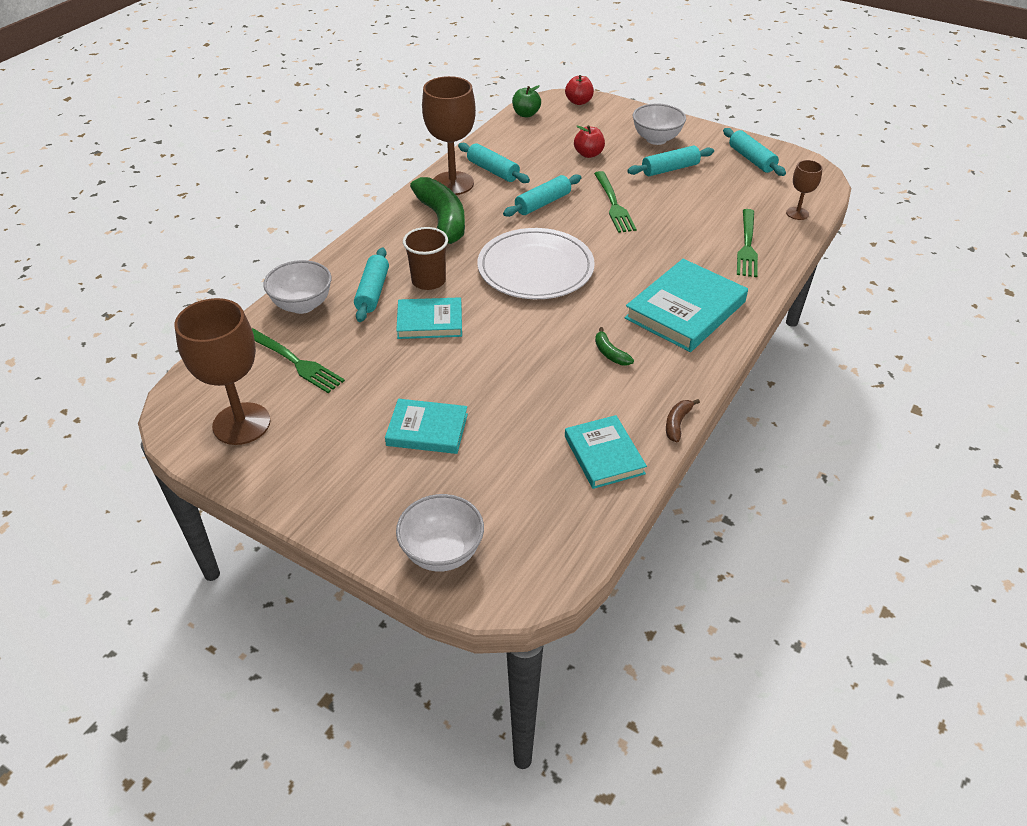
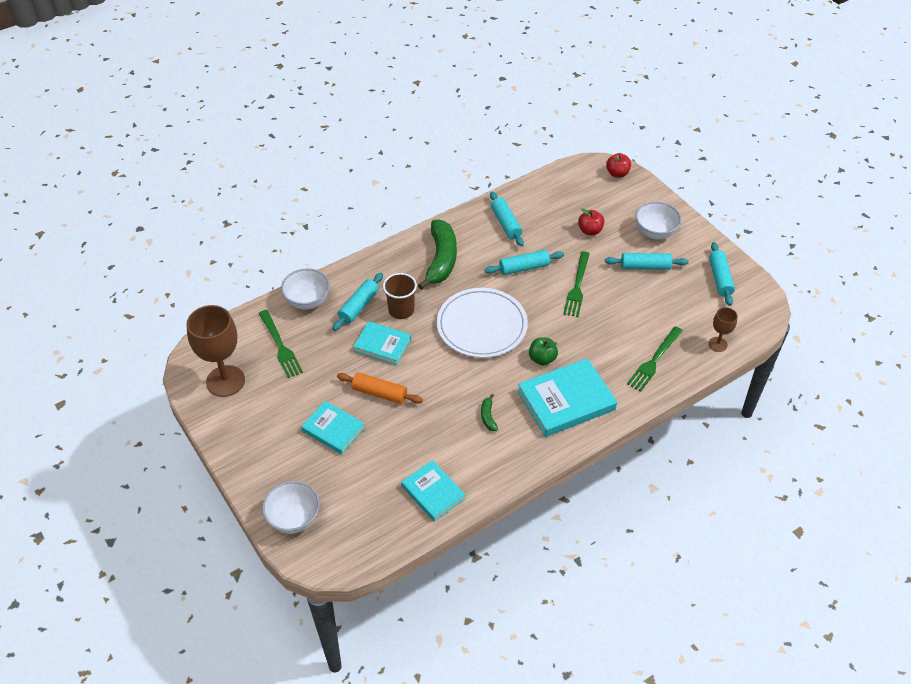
camera: 25 degrees right, 5 degrees up
(452, 183) = (468, 226): brown goblet -> none
(460, 371) = (380, 393): none -> orange rolling pin
(526, 114) = (566, 174): green apple -> green apple (542, 359)
(604, 455) = (433, 492): turquoise book -> turquoise book turned 45 degrees counterclockwise
(677, 423) = (497, 489): brown banana -> none

